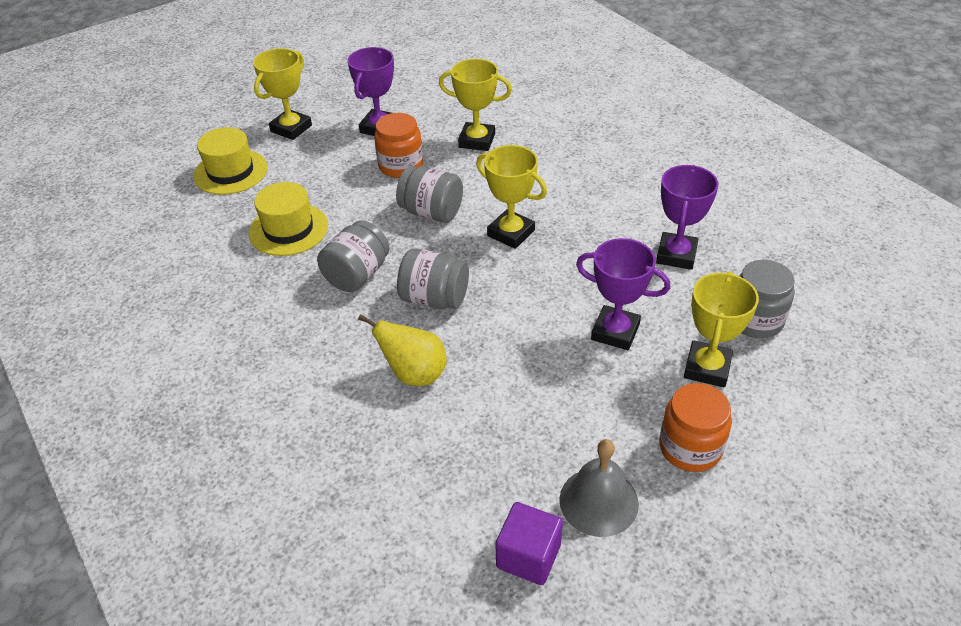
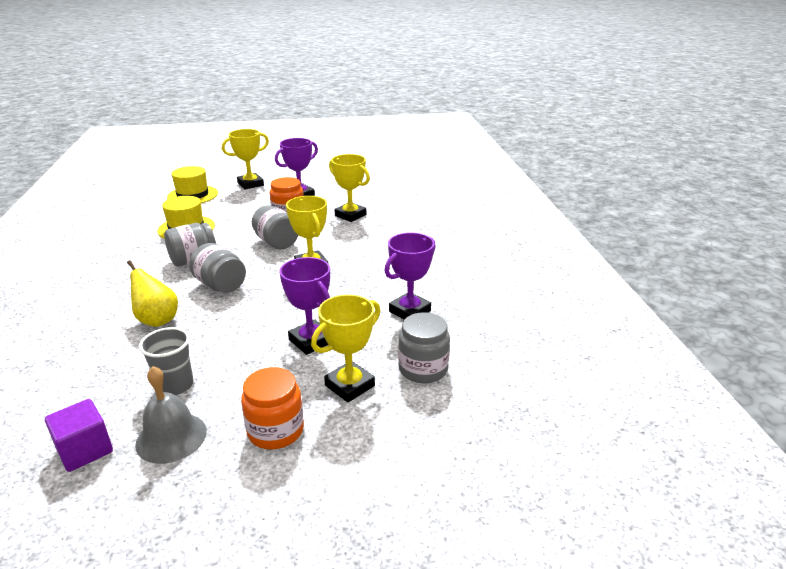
camera: 25 degrees right, 15 degrees down
(534, 444) = (175, 385): none -> grey cup

